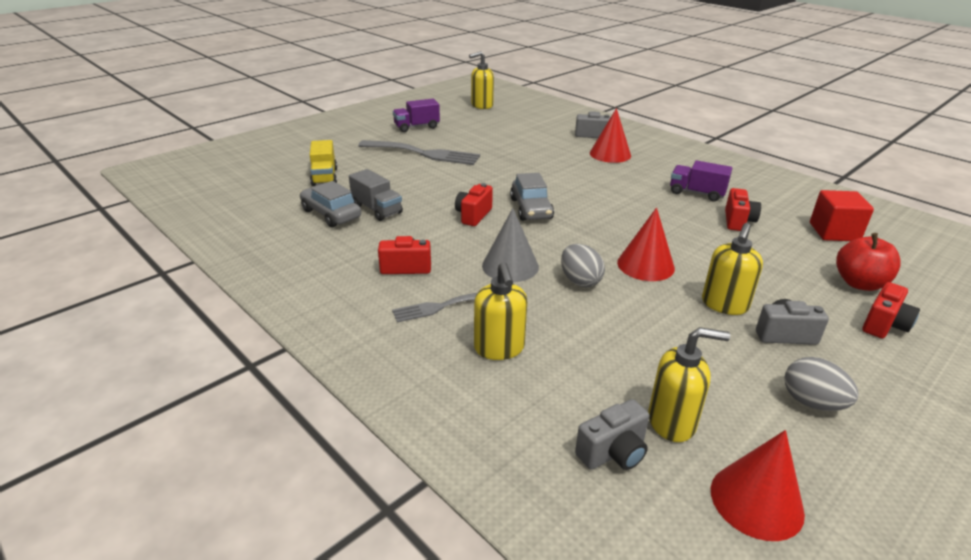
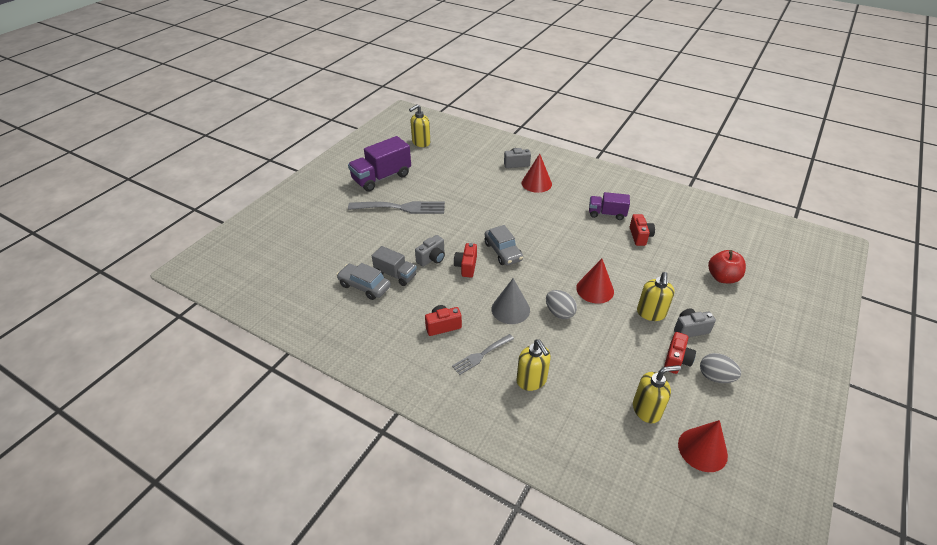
camera: 15 degrees left, 10 degrees up
(324, 177) = (338, 248): yellow truck -> none
(416, 127) = (381, 178): purple truck -> purple truck, size x1.67
(613, 452) = (622, 439): grey camera -> grey camera (432, 258)
(834, 232) = (699, 234): red cube -> none
(884, 325) = (741, 309): red camera -> red camera (676, 360)

